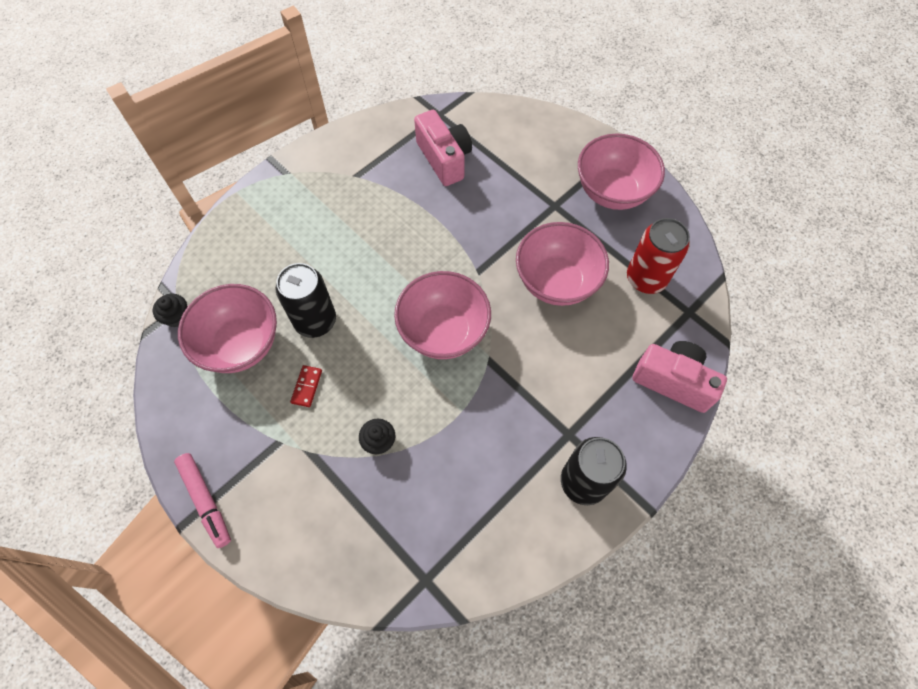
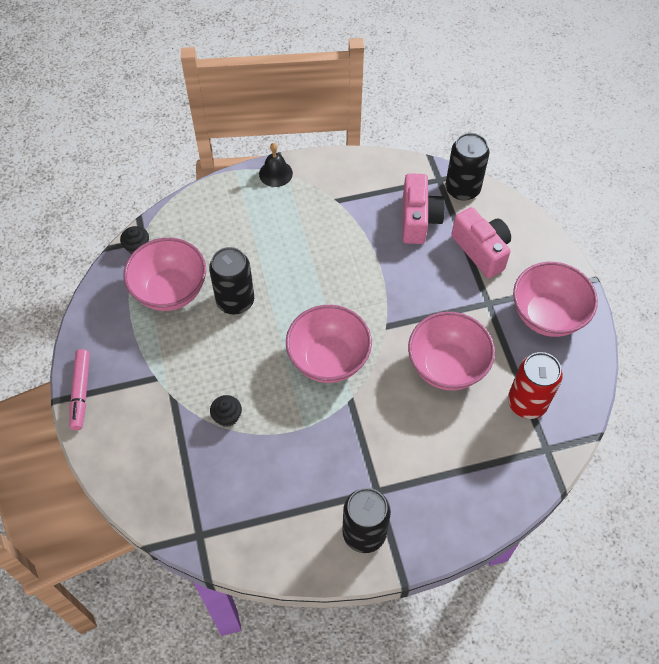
camera: 30 degrees right, 5 degrees down
(279, 177) = (275, 173): none -> black bell
(306, 387) = (199, 347): red domino -> none
(466, 113) = (462, 189): none -> black can
(673, 381) = (492, 497): pink camera -> pink camera (481, 250)

